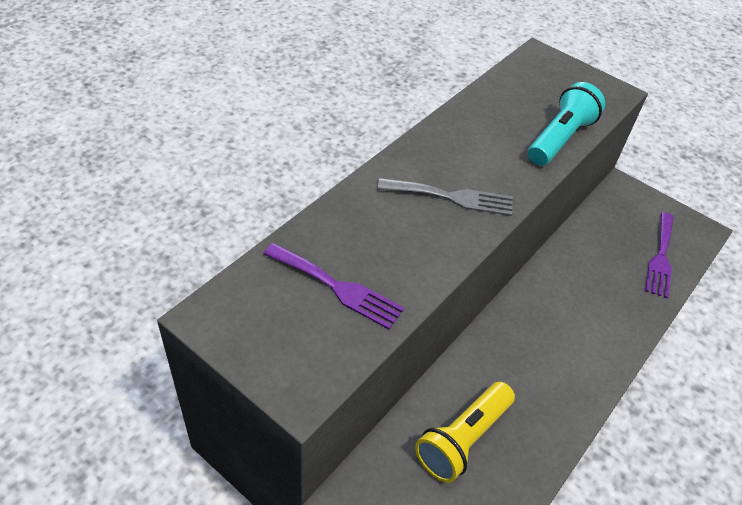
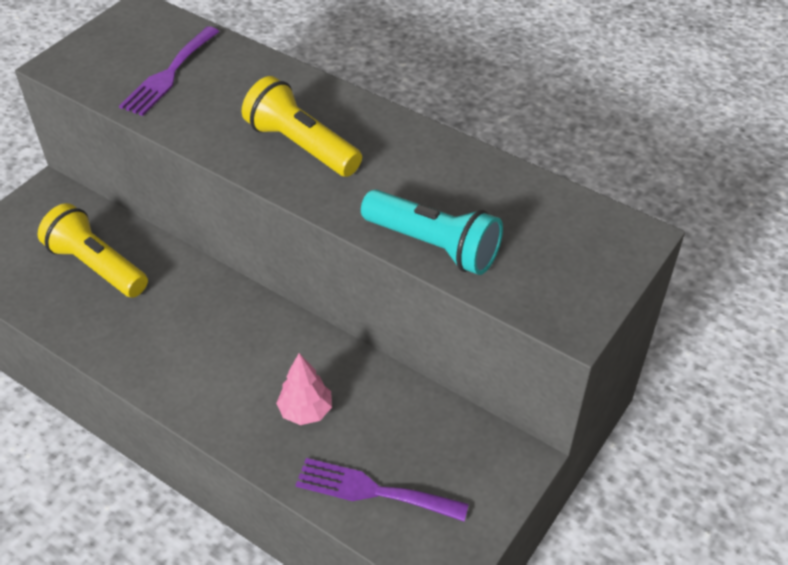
camera: 90 degrees right, 0 degrees up
(452, 197) = (301, 145): grey fork -> yellow flashlight
(605, 288) = (306, 411): none -> pink tree

